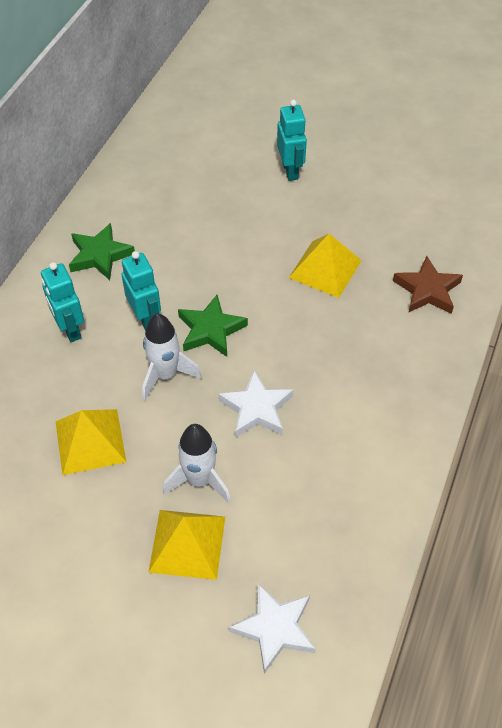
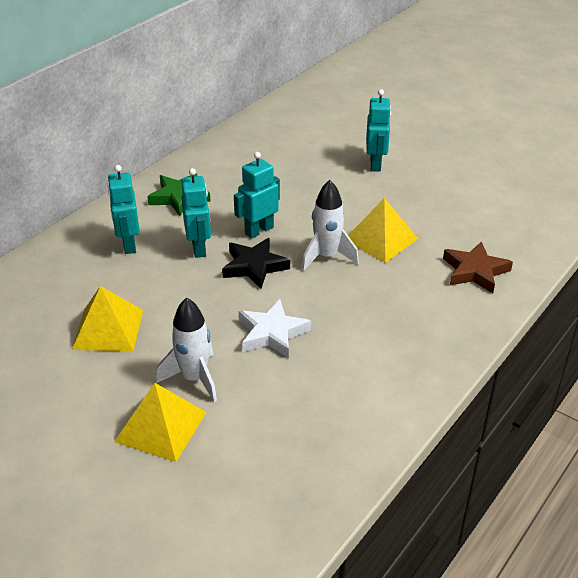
camera: 15 degrees right, 15 degrees down
(165, 375) = (198, 292): white rocket -> white rocket (326, 257)
(199, 283) = (259, 230): none -> turquoise robot
(210, 330) = (254, 266): green star -> black star
(274, 628) = (215, 516): white star -> none

